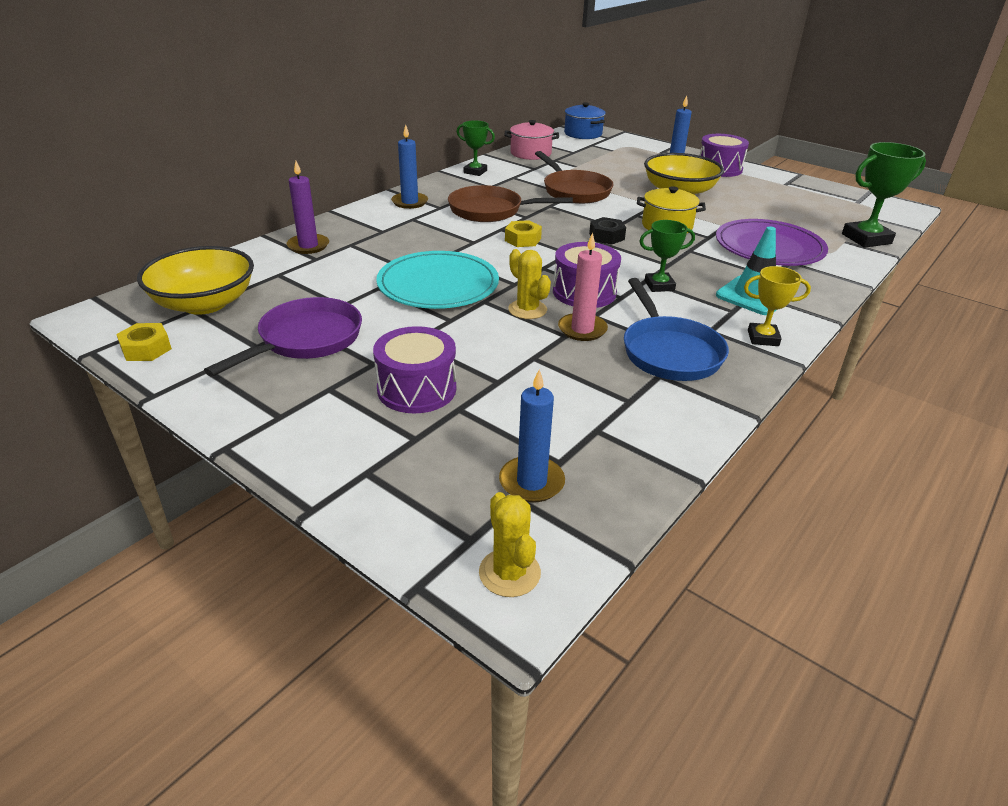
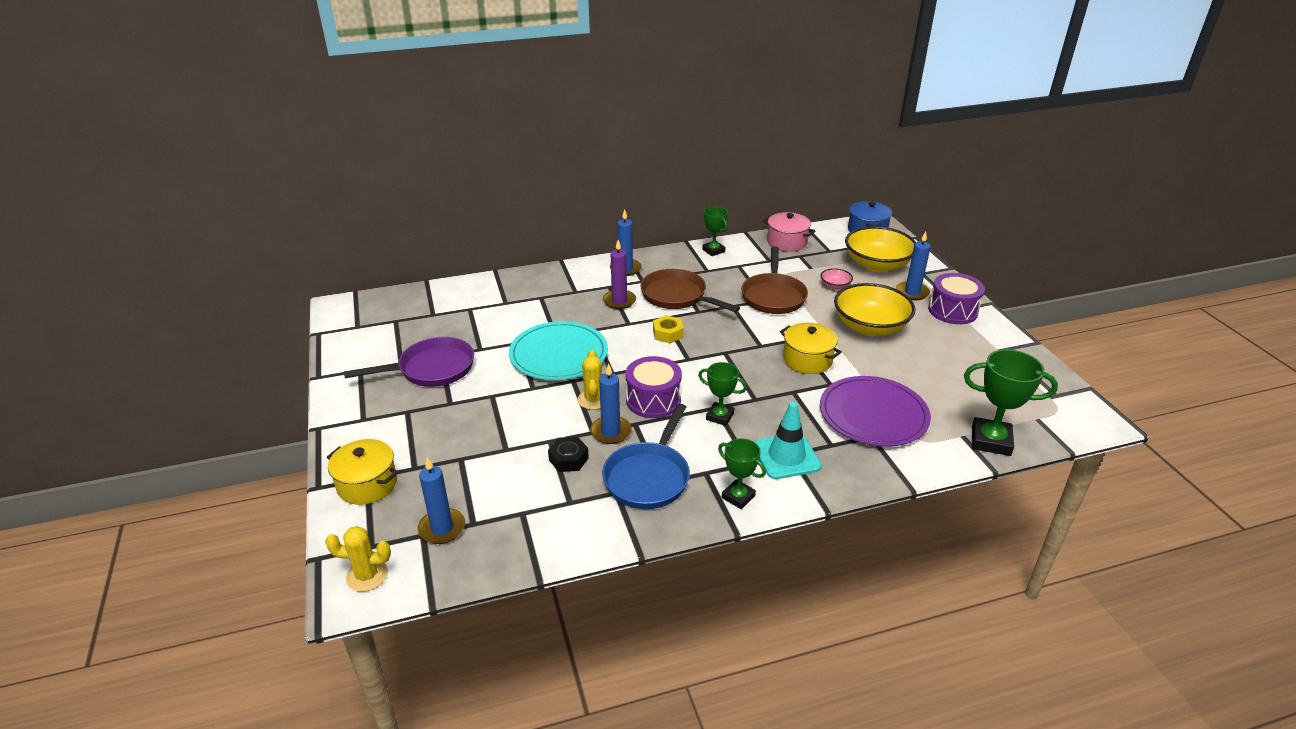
camera: 35 degrees right, 0 degrees up
(146, 349) = (345, 342): yellow nut -> none
(204, 303) = (406, 318): yellow bowl -> yellow bowl (877, 265)
(308, 246) = (512, 289): purple candle -> purple candle (619, 301)
(377, 479) = (367, 484): none -> yellow pot
(417, 389) = (453, 433): purple drum -> none
(509, 573) = (367, 575): yellow cactus -> yellow cactus turned 75 degrees clockwise
(582, 329) = (610, 432): pink candle -> blue candle
(606, 236) = (739, 353): black nut -> black nut (568, 459)
(613, 173) = (835, 286): none -> pink bowl
(763, 338) = (738, 497): yellow trophy -> green trophy

